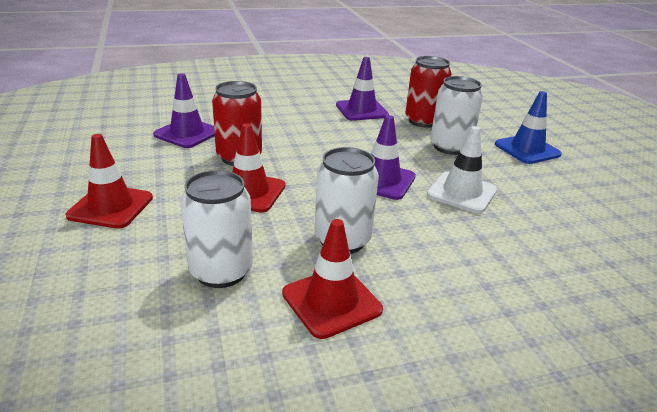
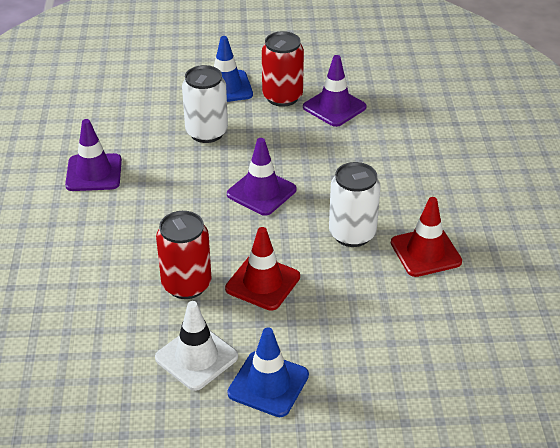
camera: 75 degrees left, 10 degrees up
(111, 207) = (268, 384): red traffic cone -> blue traffic cone
(187, 133) = (109, 326): purple traffic cone -> purple traffic cone (334, 107)
(221, 271) = (383, 308): white can -> none
(423, 121) = (140, 134): red can -> red can (282, 97)
(461, 192) = (293, 150): white traffic cone -> white traffic cone (196, 357)

